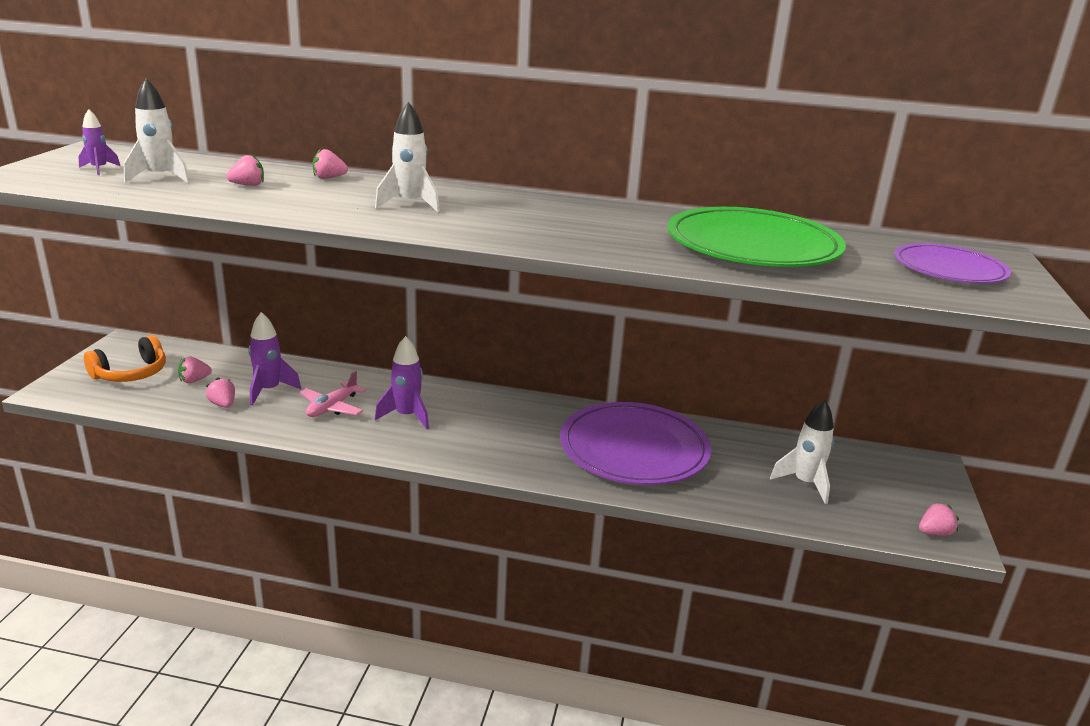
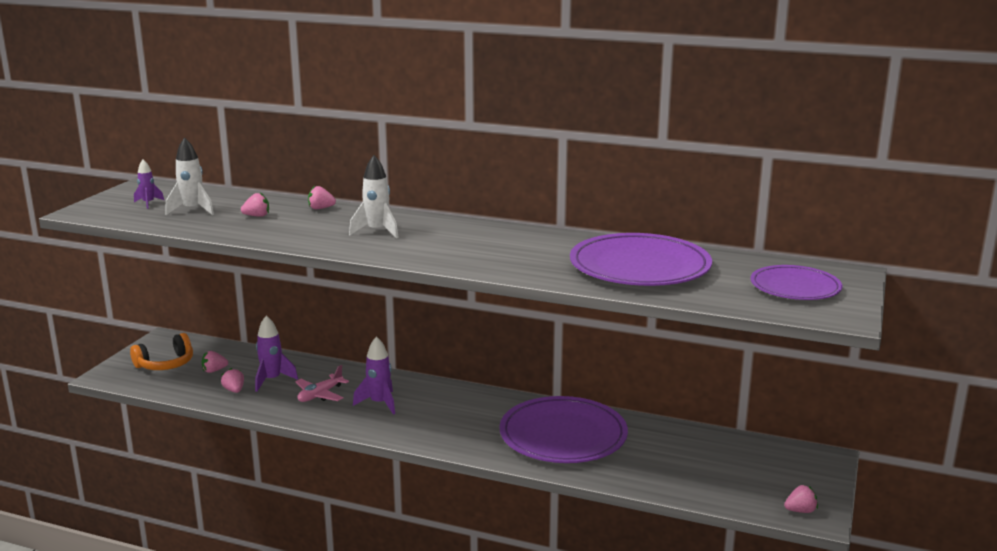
camera: 10 degrees right, 5 degrees down
(753, 246) = (639, 267): green plate -> purple plate
(805, 483) = (703, 468): white rocket -> none

